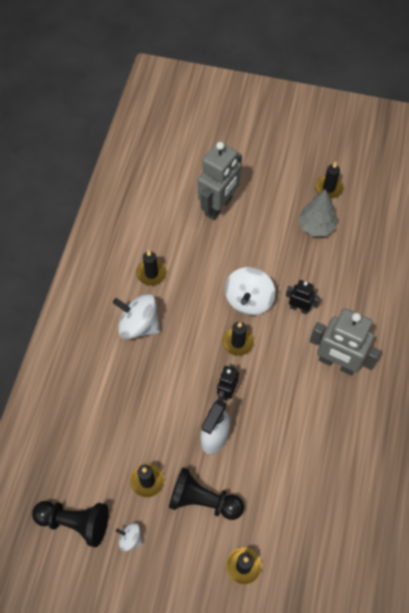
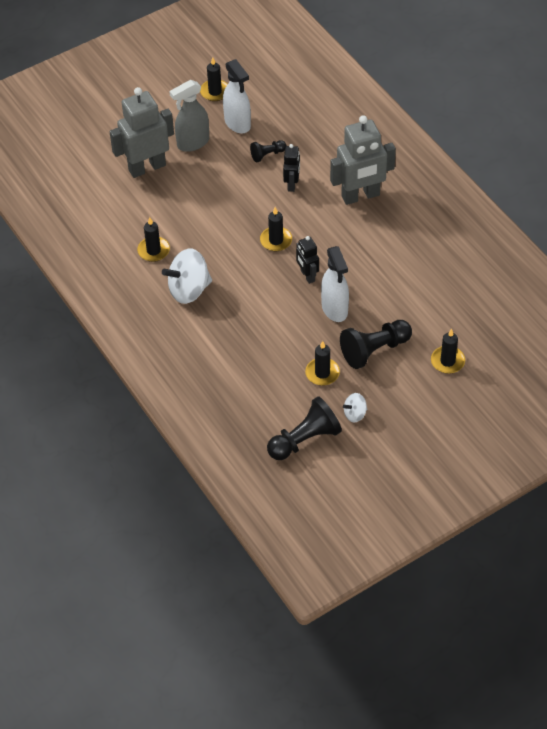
camera: 45 degrees left, 10 degrees down
(219, 206) = (147, 167): grey robot -> grey robot turned 105 degrees counterclockwise
(249, 300) = (249, 208): white spinning top -> none
(269, 214) = (193, 143): none -> grey spray bottle
(299, 308) = (292, 184): black robot -> black robot turned 120 degrees clockwise
(309, 269) = (267, 155): none -> black pawn
(316, 226) = (237, 123): grey tree -> white spray bottle

